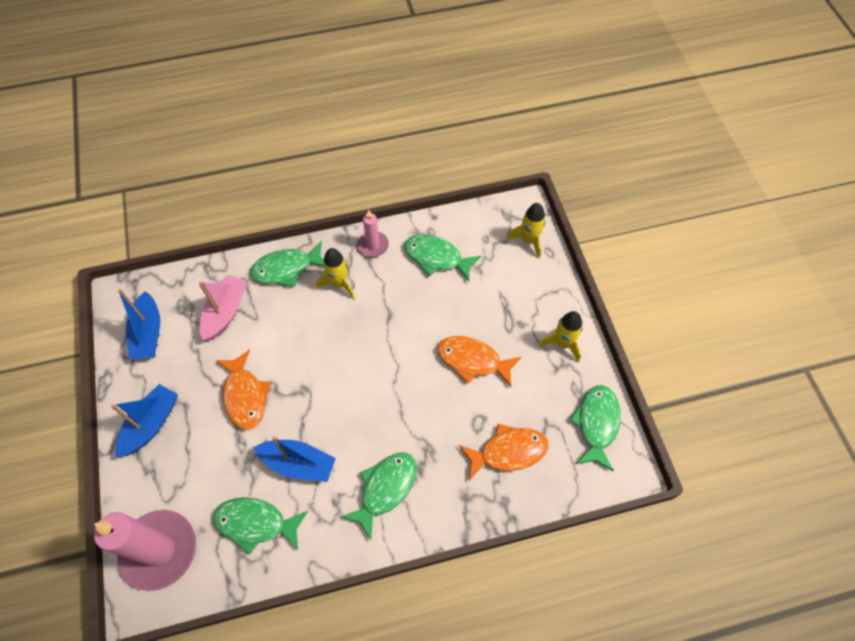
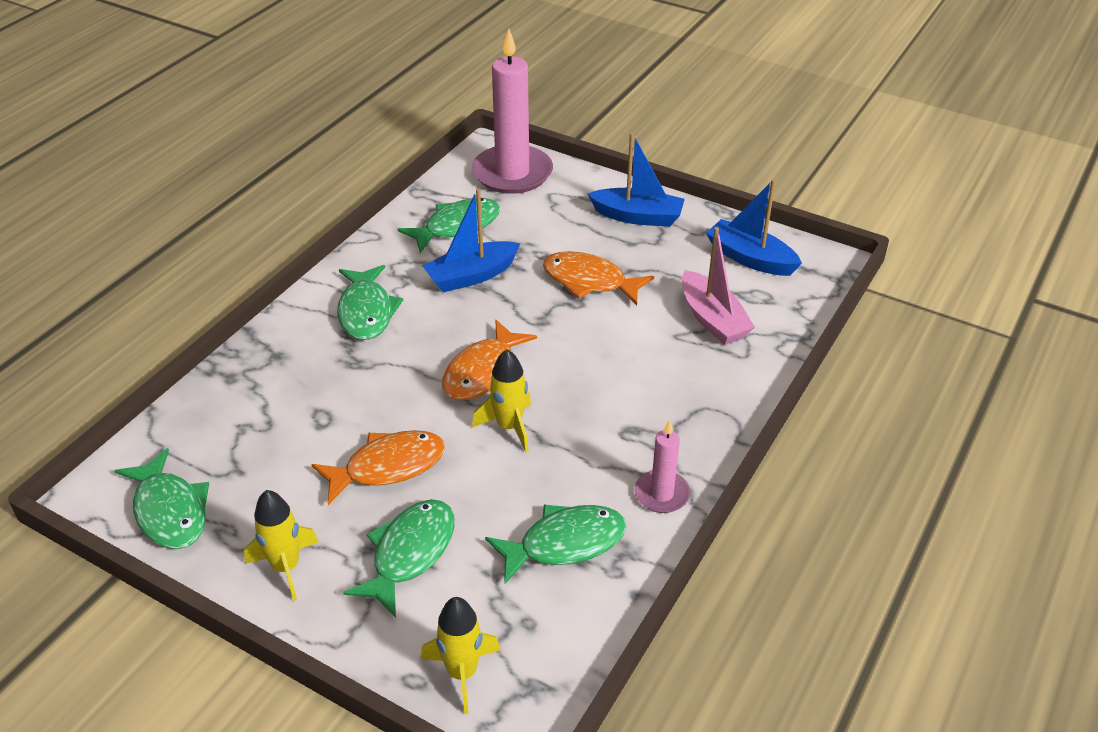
camera: 135 degrees right, 20 degrees down
(151, 424) = (638, 216): blue boat -> blue boat turned 60 degrees counterclockwise
(286, 269) = (718, 396): green fish -> green fish (409, 553)
(339, 283) = (640, 426): yellow rocket -> yellow rocket (509, 427)
(508, 452) = (262, 416): orange fish -> orange fish (483, 372)

